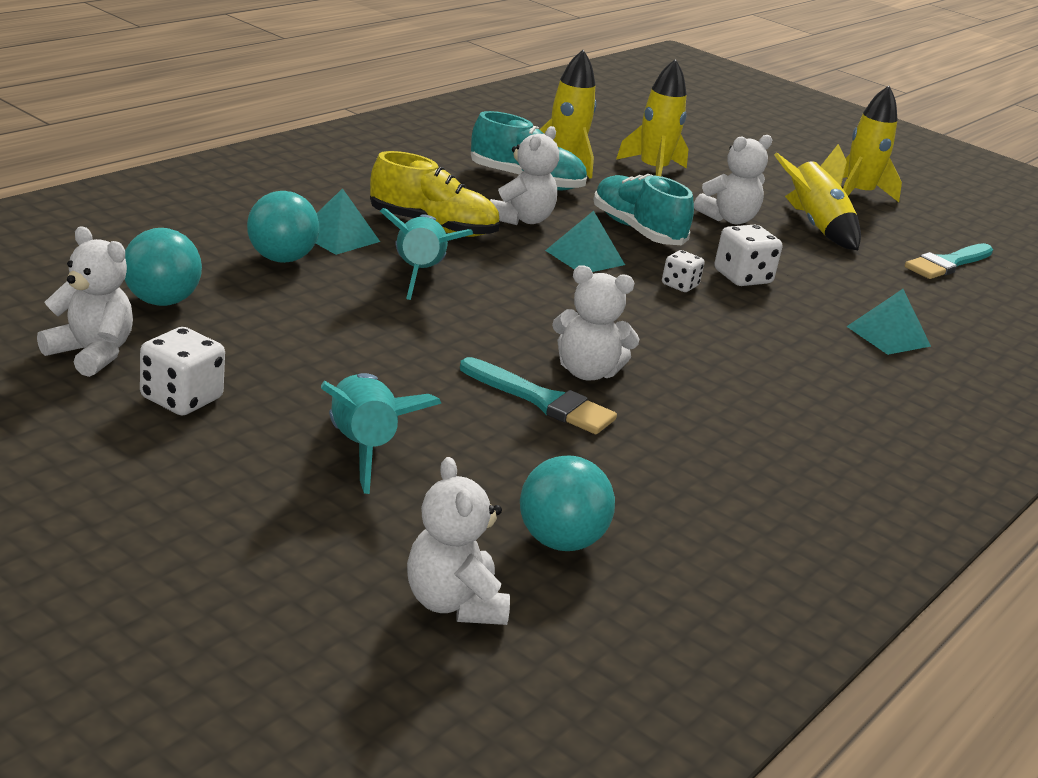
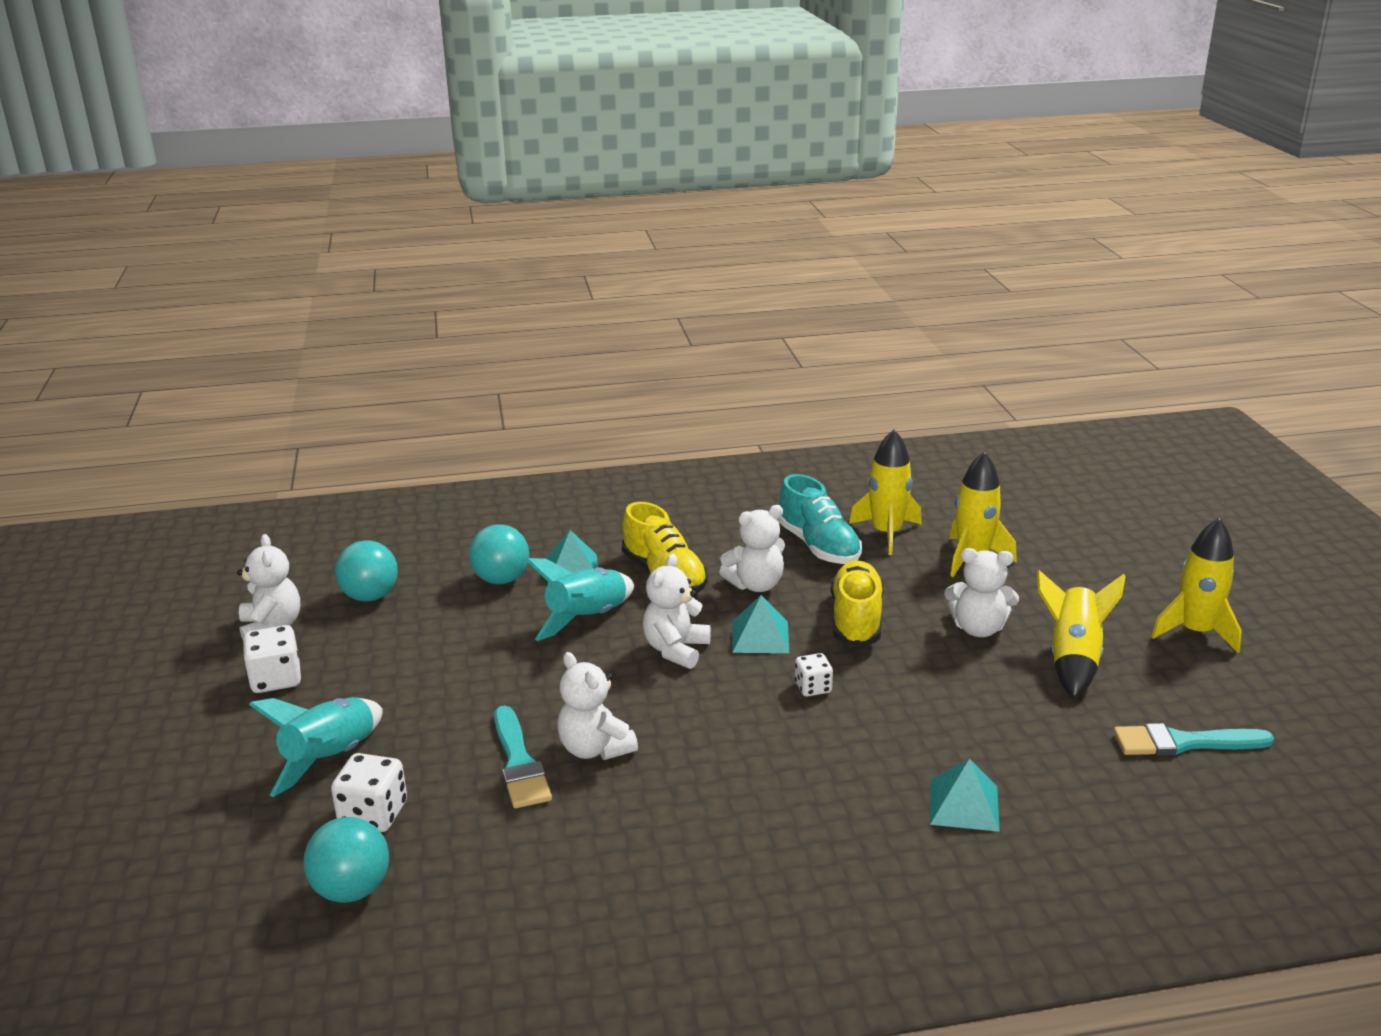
camera: 45 degrees right, 0 degrees up
(453, 603) = (212, 906): white teddy bear -> white teddy bear (676, 650)
(637, 230) = (856, 619): turquoise shoe -> yellow shoe
(742, 277) = (894, 696): white dice -> white dice (373, 814)

